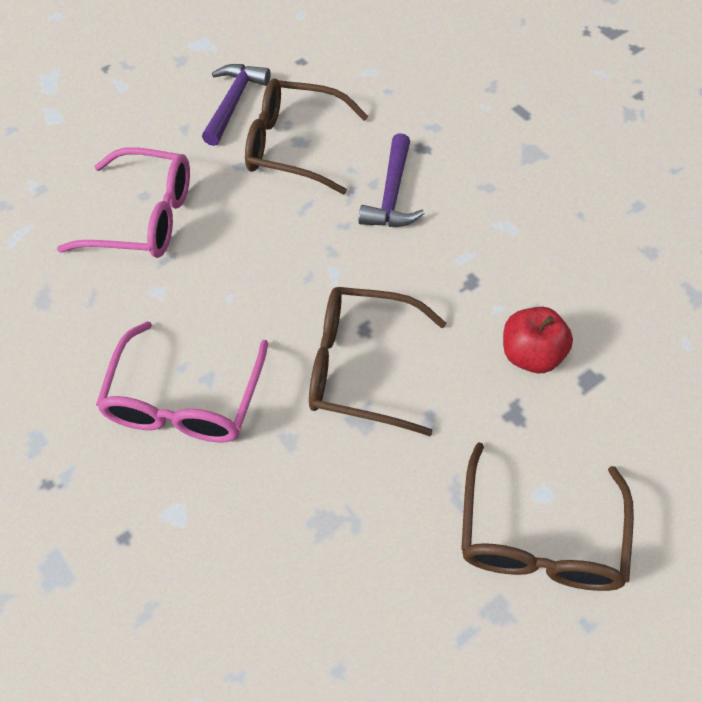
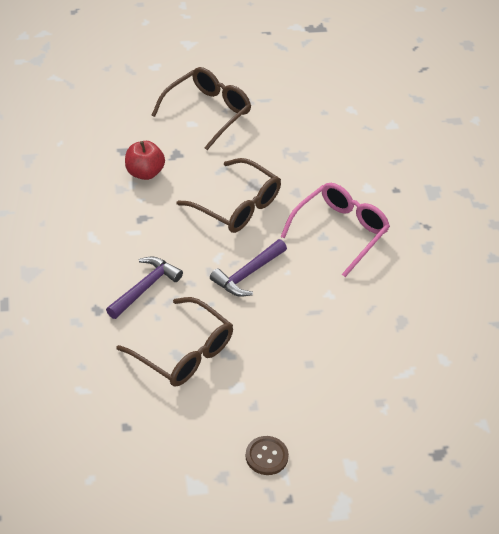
camera: 155 degrees left, 10 degrees down
(142, 217) = (317, 347): pink glasses -> none
(145, 91) = (266, 456): none -> brown button
(234, 103) = (204, 411): purple hammer -> purple hammer (247, 274)

